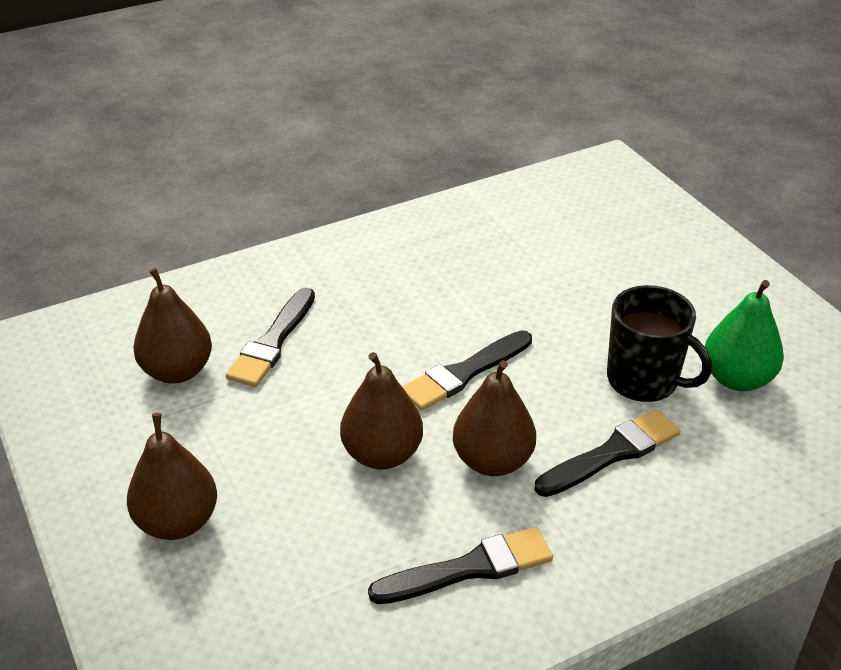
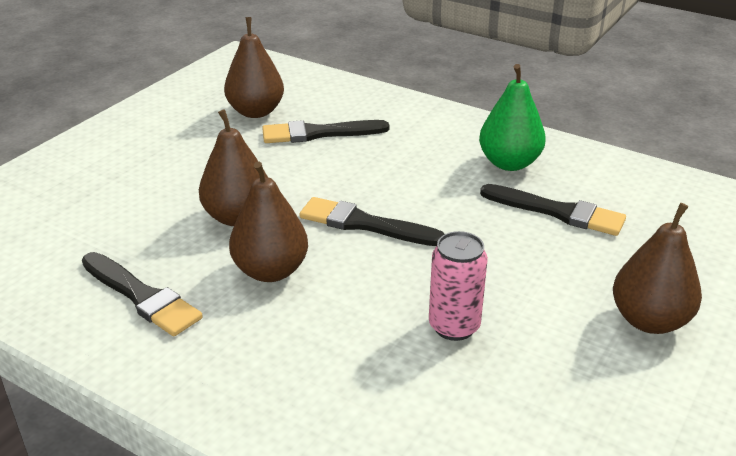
camera: 60 degrees right, 5 degrees down
(177, 522) = (115, 162): brown pear -> brown pear (649, 320)
(612, 453) = (332, 335): black brush -> black brush (557, 212)
(644, 379) = (454, 326): black mug -> pink can
(737, 379) = (518, 391): green pear -> green pear (509, 163)

